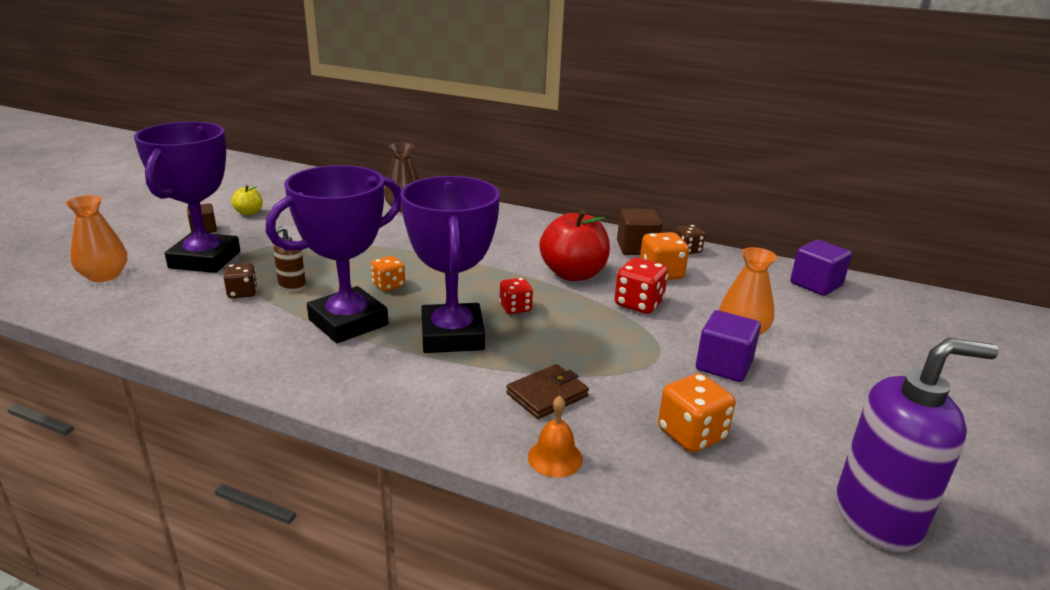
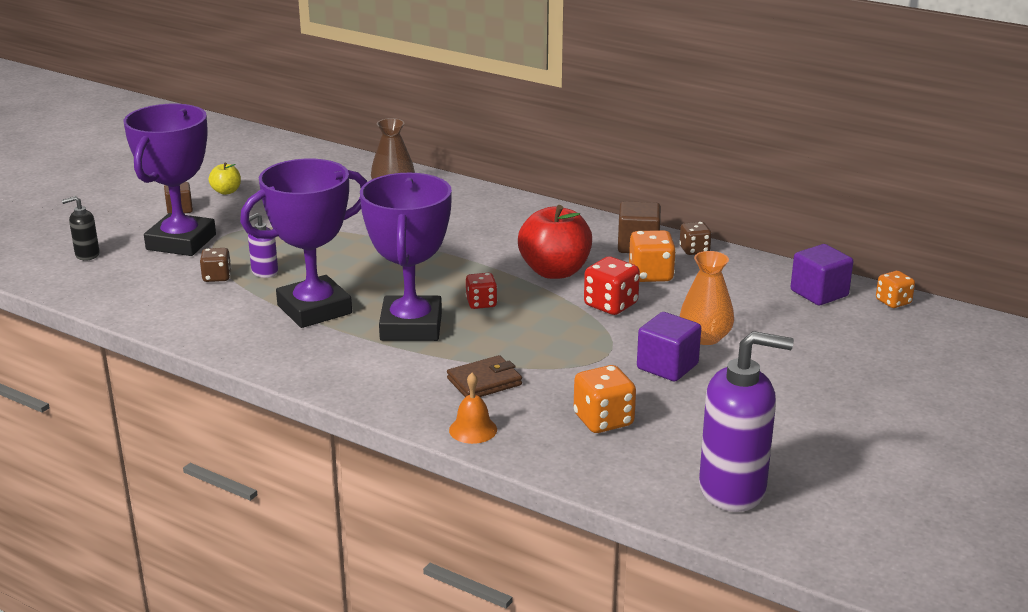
camera: 10 degrees right, 0 degrees up
(104, 276) = (87, 255): orange vase -> black soap dispenser
(292, 286) = (264, 272): brown soap dispenser -> purple soap dispenser
(389, 285) = (360, 275): orange dice -> orange dice (893, 302)

